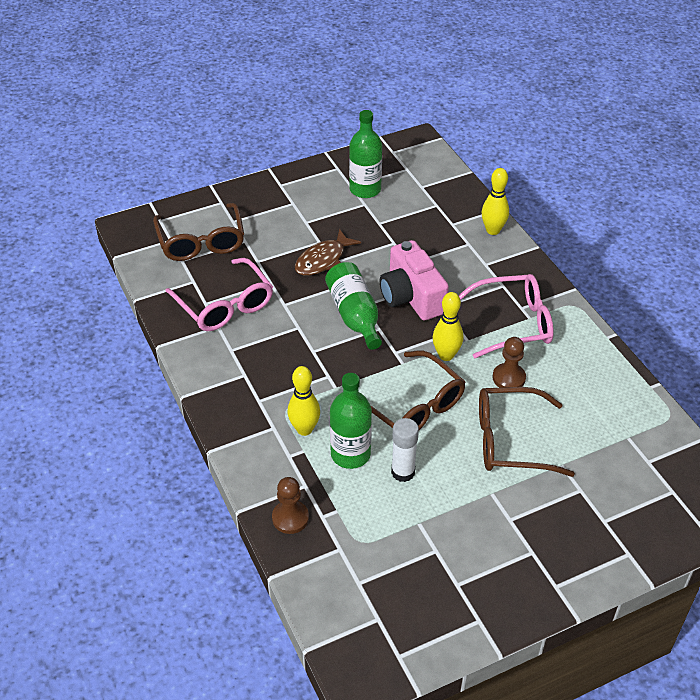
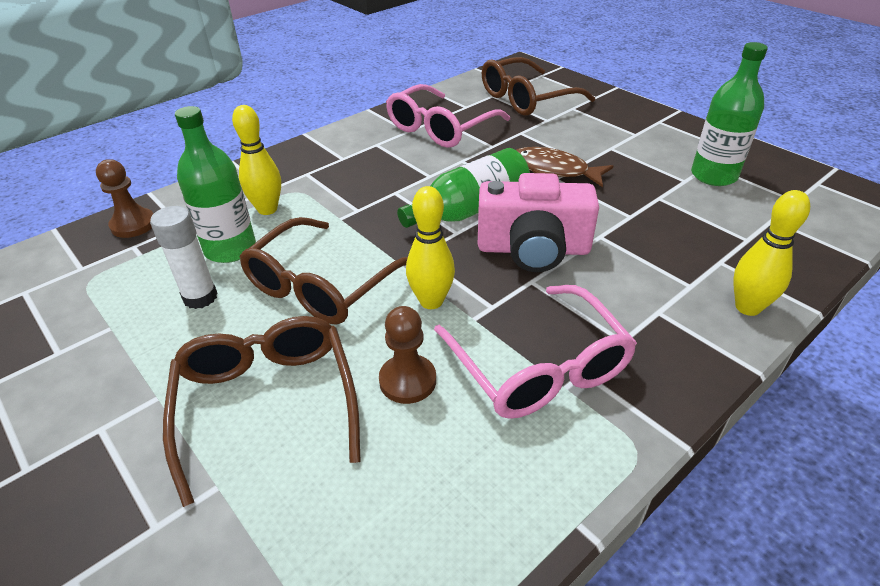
camera: 75 degrees right, 5 degrees down
(411, 297) = (533, 249): pink camera -> pink camera turned 135 degrees counterclockwise

